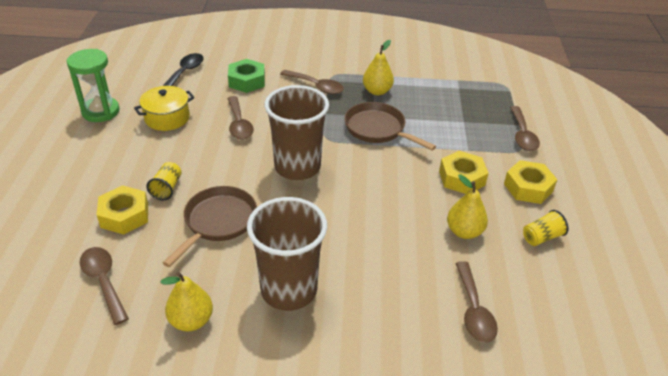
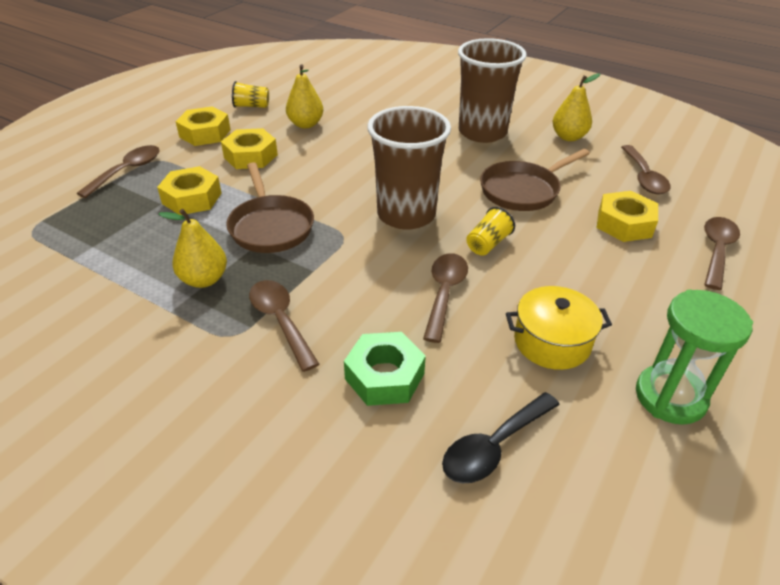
camera: 150 degrees left, 0 degrees up
(167, 188) = (571, 237): yellow cup -> yellow cup (487, 244)
(451, 131) = (192, 198): none -> yellow nut
(474, 310) = (357, 91): brown spoon -> brown spoon (716, 250)

